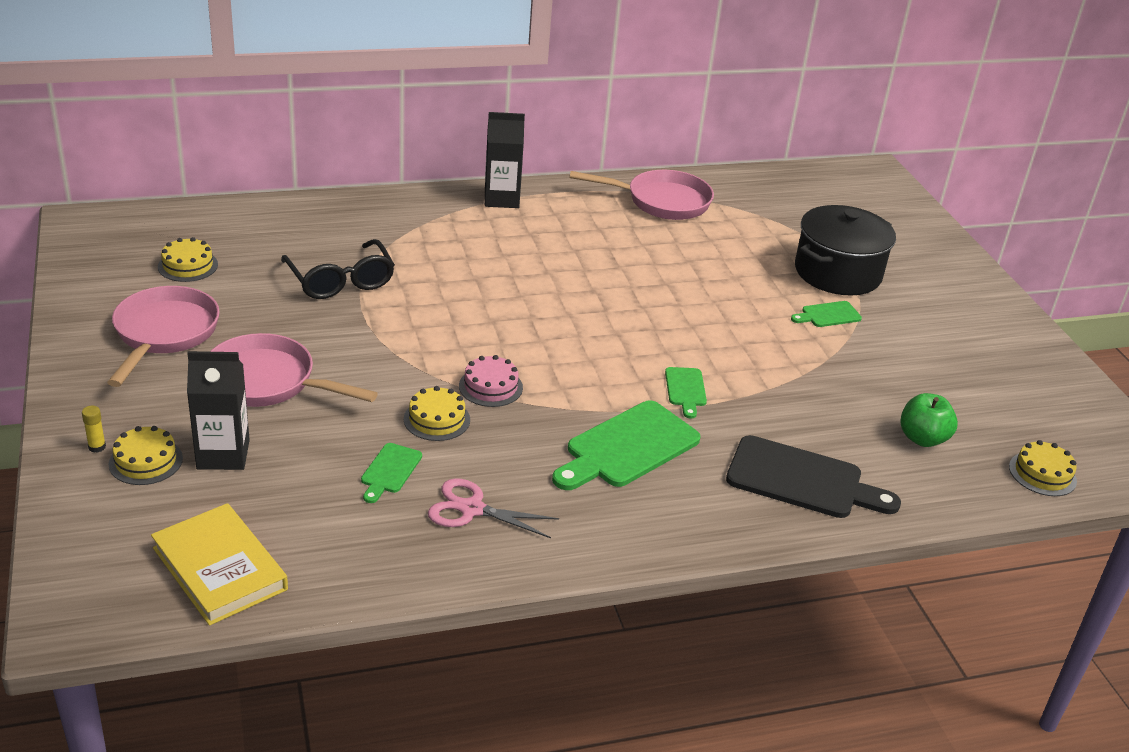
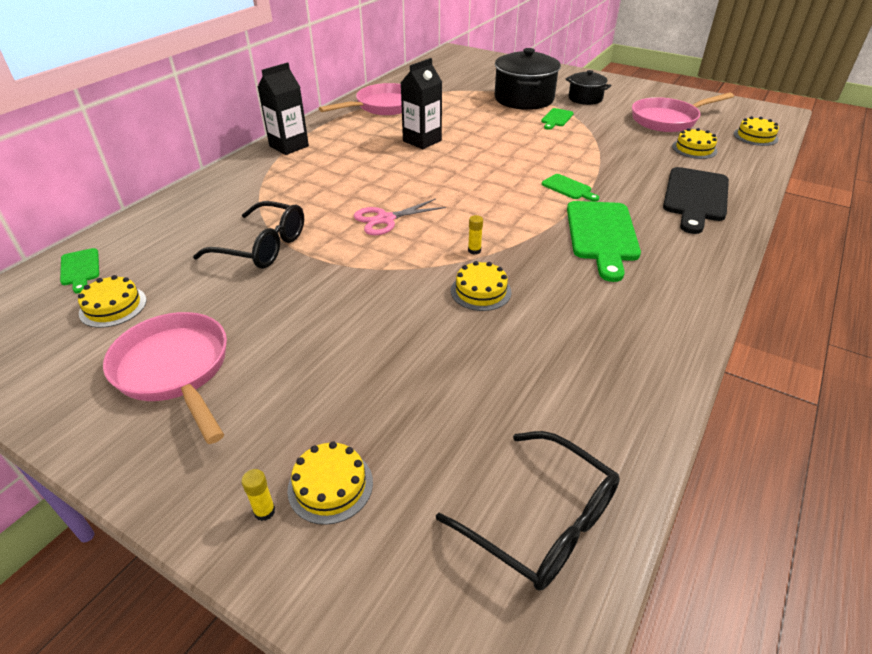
camera: 40 degrees left, 5 degrees up
(220, 569) = (540, 521): yellow book -> black glasses
(223, 454) = (385, 426): black carton -> black carton (422, 141)
(268, 382) = (326, 347): pink pan -> pink pan (668, 120)
(390, 471) = (514, 345): green cutting board -> green cutting board (80, 269)
(472, 509) = (601, 330): pink scissors -> pink scissors (385, 219)
(490, 387) = (474, 250): pink cake -> yellow glue stick
(802, 480) = (695, 197): black cutting board -> black cutting board turned 135 degrees clockwise
(917, 311) = (585, 98): none -> black pot
(922, 438) = (694, 149): green apple -> yellow cake

